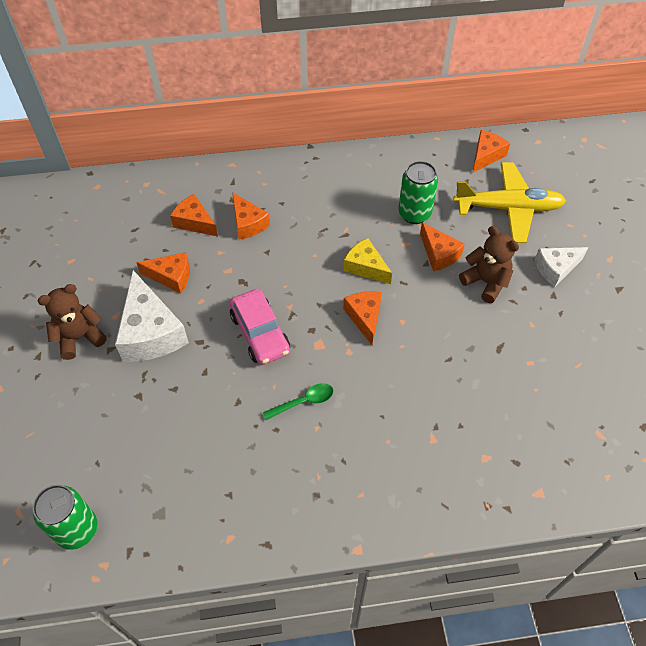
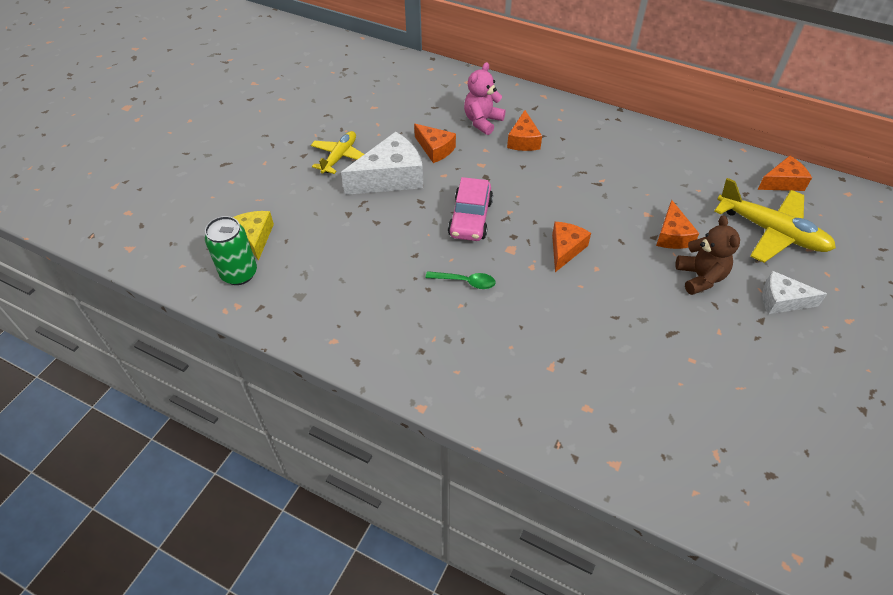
camera: 35 degrees right, 5 degrees down
(79, 337) = (339, 157): brown teddy bear -> yellow plane
(151, 332) = (390, 177): white cheese -> white cheese turned 135 degrees counterclockwise
(194, 222) = (482, 121): orange cheese -> pink teddy bear
(365, 267) = (596, 214): yellow cheese -> yellow cheese (256, 237)
(414, 214) = (674, 196): green can -> none

